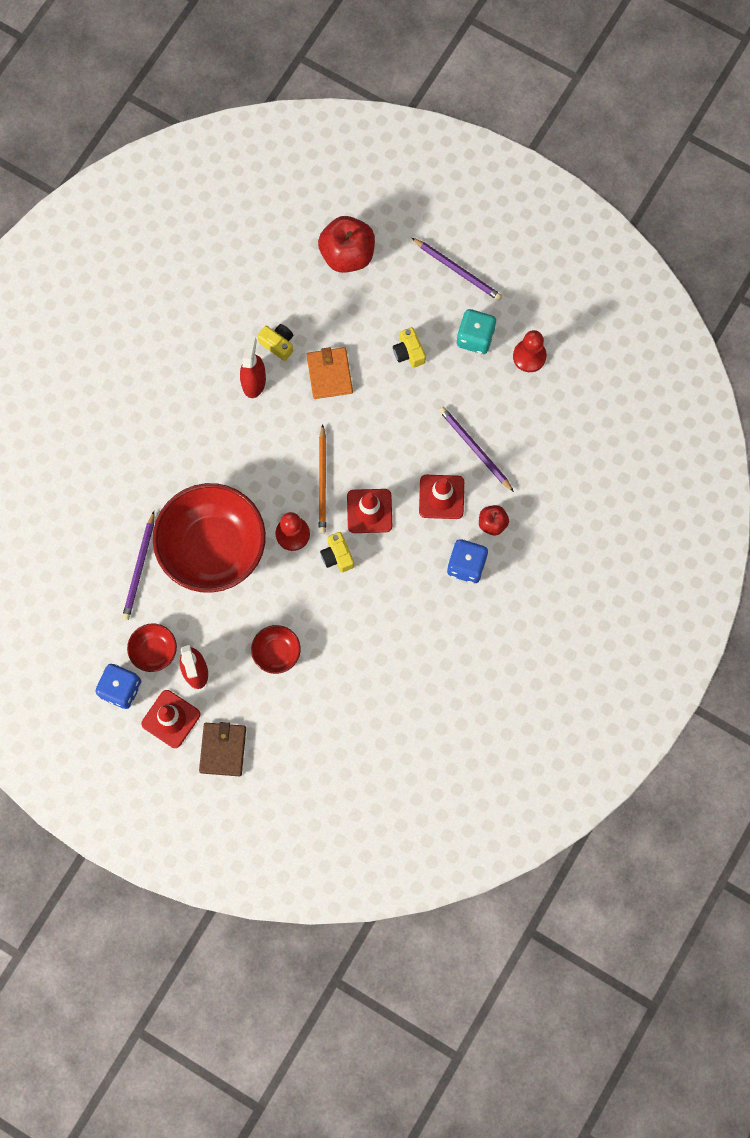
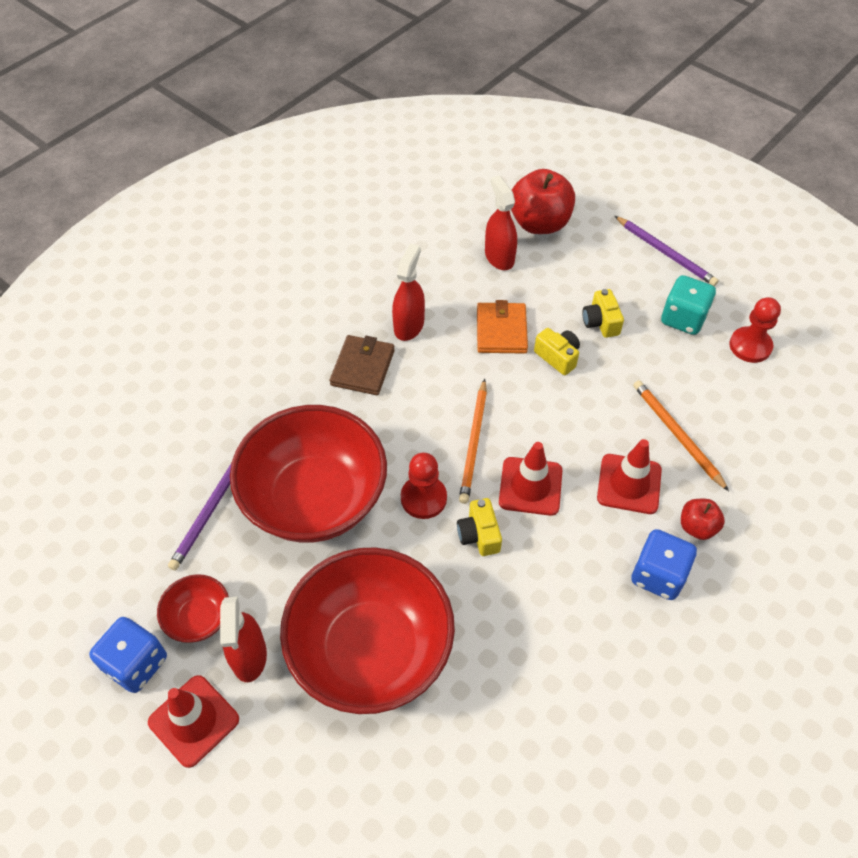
camera: 10 degrees right, 20 degrees down
(223, 749) = (258, 783): brown wallet -> brown wallet (362, 367)
(276, 652) = (371, 650): red bowl -> red bowl, size x2.29
(278, 344) = (445, 293): yellow camera -> yellow camera (557, 357)
(317, 298) = (499, 257): none -> red spray bottle
(474, 448) = (677, 435): purple pencil -> orange pencil

